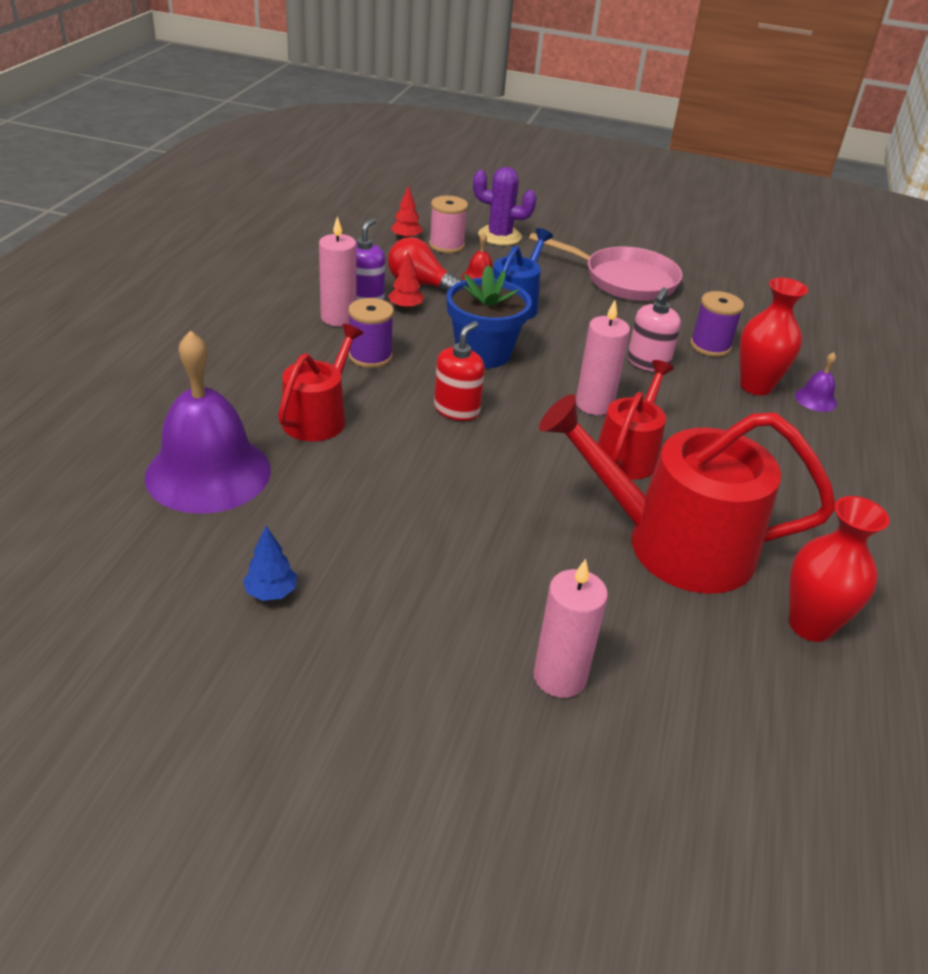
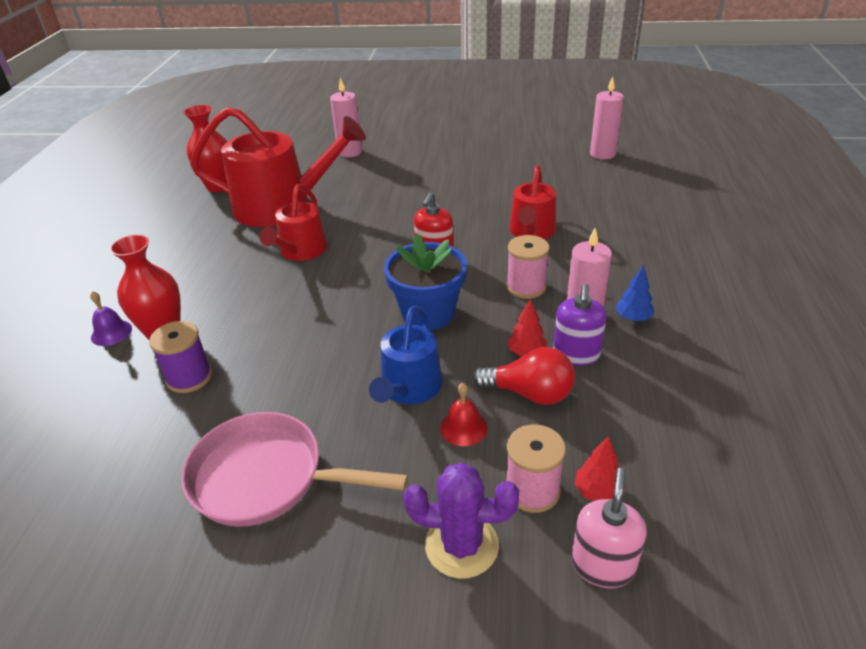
camera: 175 degrees right, 0 degrees up
(208, 473) = (570, 190): purple bell -> none
(271, 592) = (493, 154): blue tree -> blue tree (633, 318)
(370, 356) = (526, 287): purple spool -> pink spool
(594, 404) = (324, 284): pink candle -> pink candle (602, 154)
(648, 362) = (266, 339): pink soap dispenser -> pink soap dispenser (602, 565)

